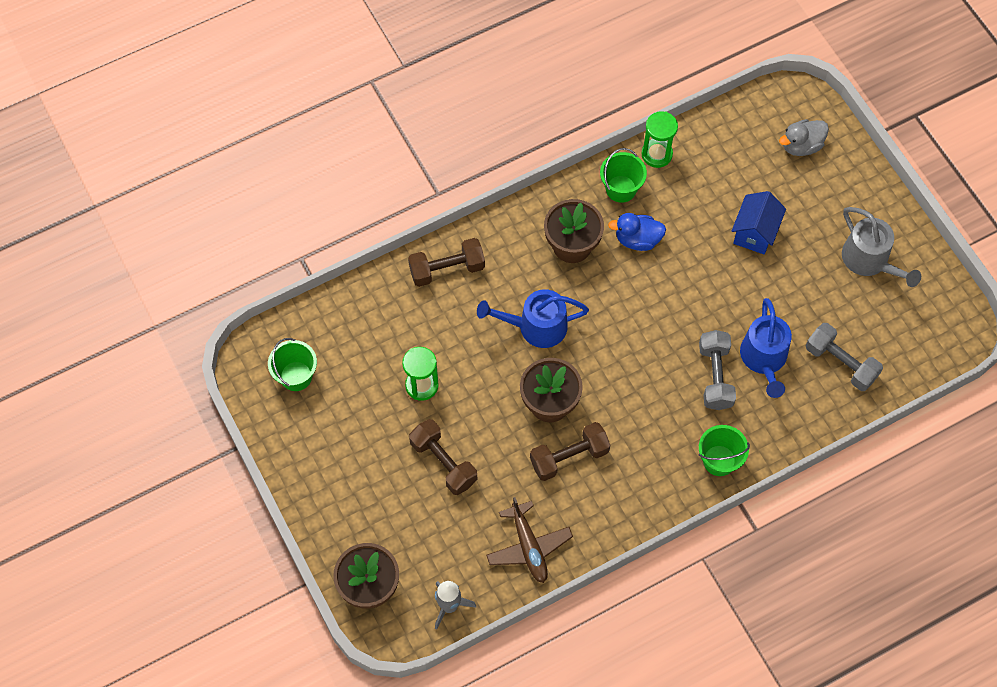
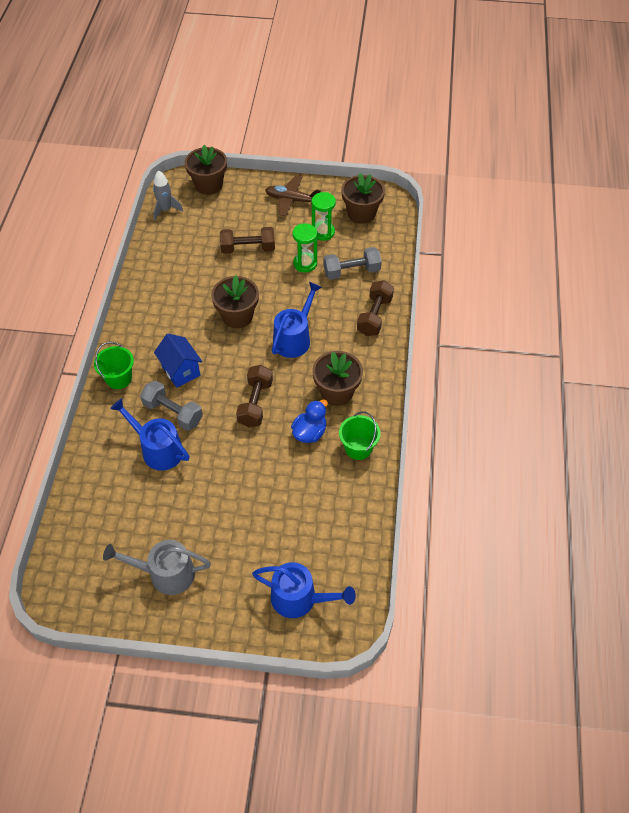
camera: 125 degrees right, 10 degrees down
(296, 376) = (361, 213): green bucket -> brown flower pot
(528, 547) = (162, 258): brown plane -> brown plane (292, 200)
(569, 457) = (195, 306): brown dumbbell -> brown dumbbell (255, 403)
(656, 154) = (369, 489): green hourglass -> green hourglass (323, 232)
(754, 233) = (253, 510): blue house -> blue house (181, 371)
(801, 146) = (299, 598): grey duck -> blue watering can
(840, 363) = (111, 494): grey dumbbell -> grey dumbbell (351, 271)

